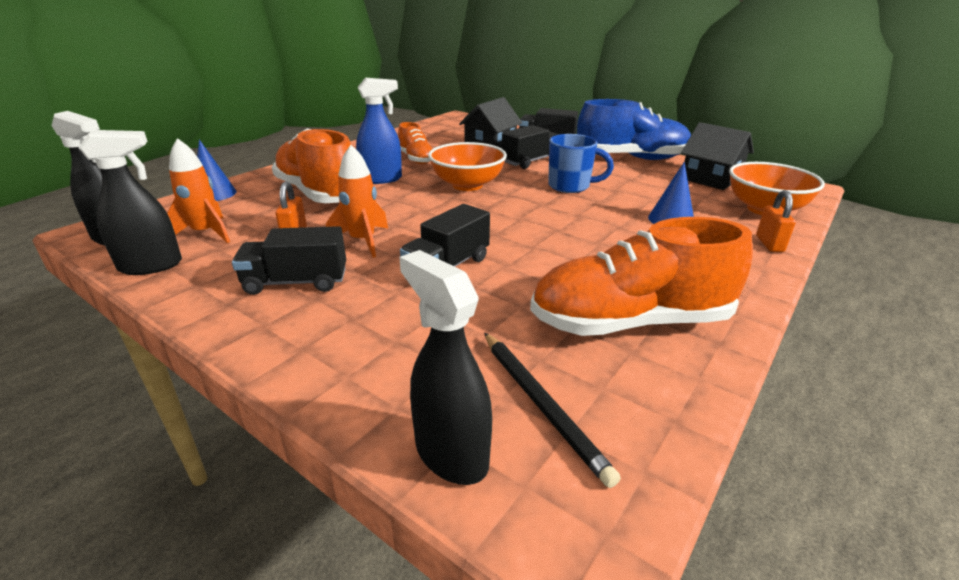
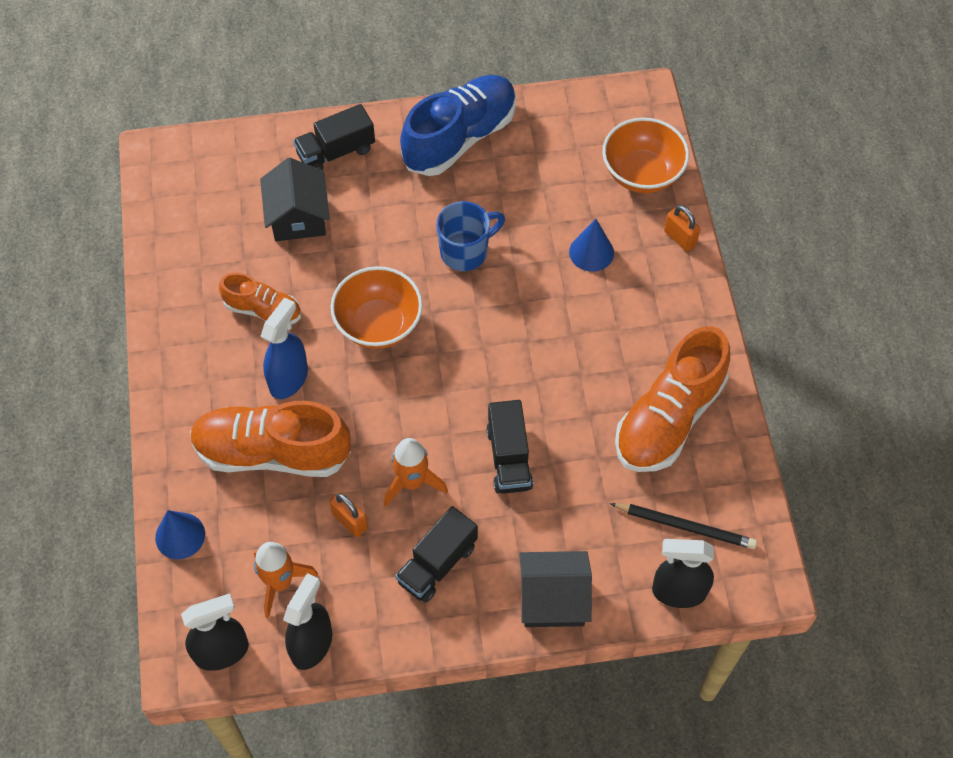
camera: 45 degrees left, 30 degrees up
(530, 161) = (377, 223): black truck -> none
(710, 179) = (562, 136): black house -> black house (553, 599)

